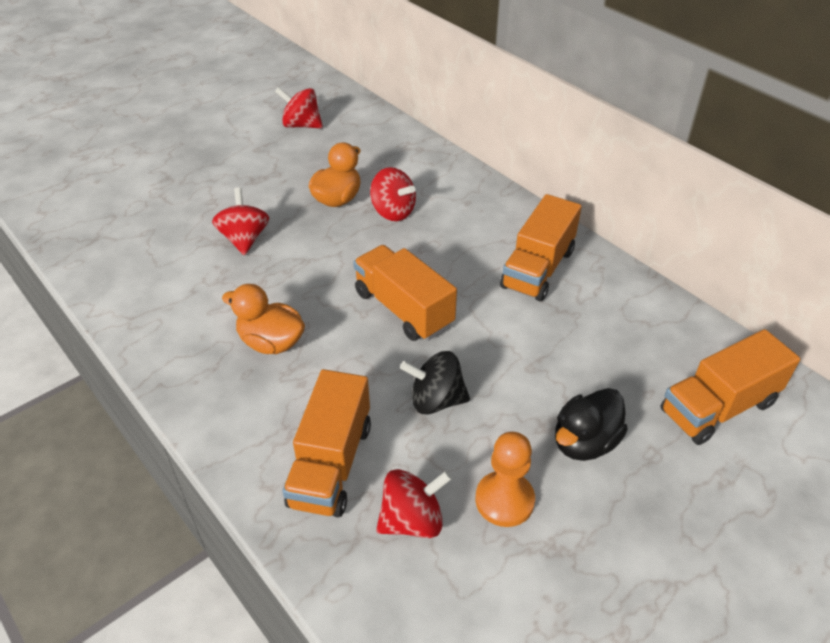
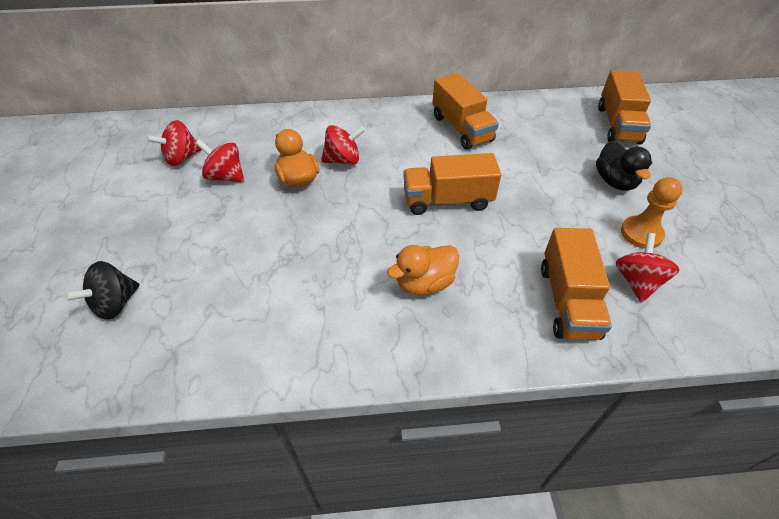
camera: 55 degrees left, 5 degrees up
(244, 239) = (288, 249): red spinning top -> red spinning top (226, 176)
(331, 464) = (568, 301): orange truck -> orange truck turned 45 degrees clockwise
(436, 400) = (543, 224): black spinning top -> black spinning top (115, 303)

